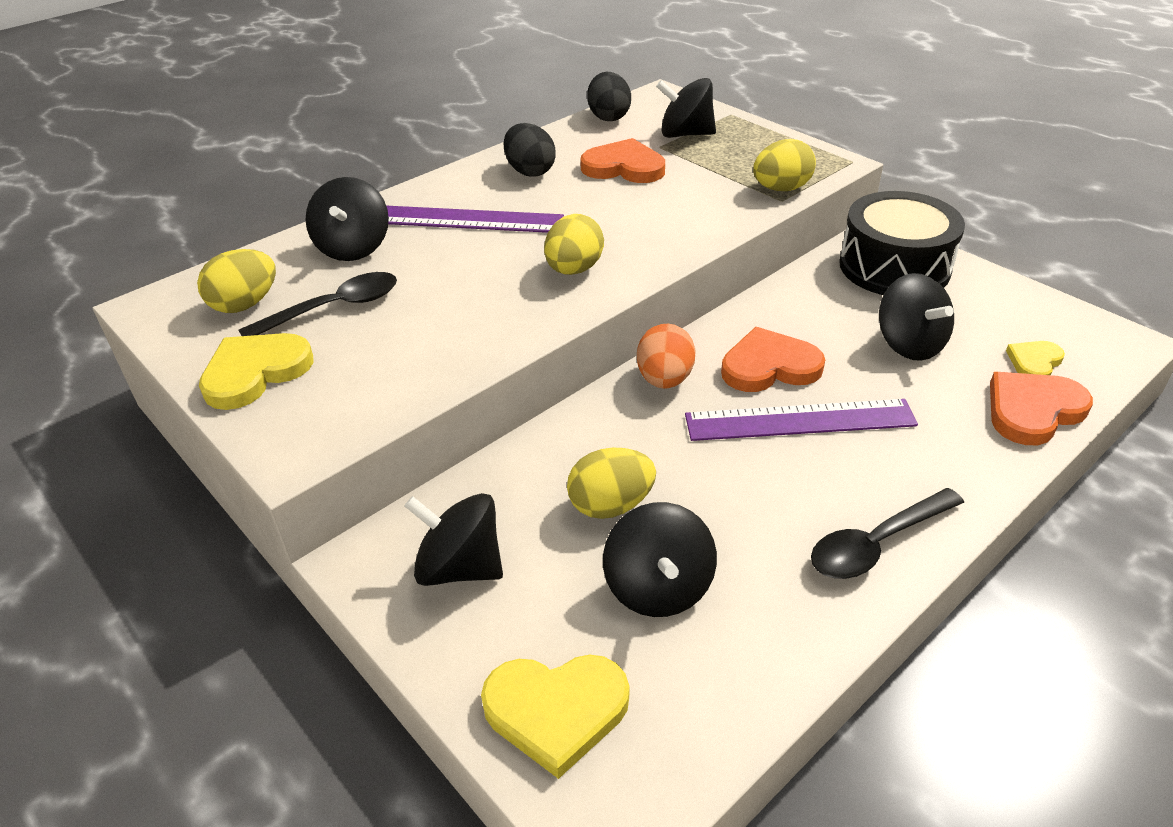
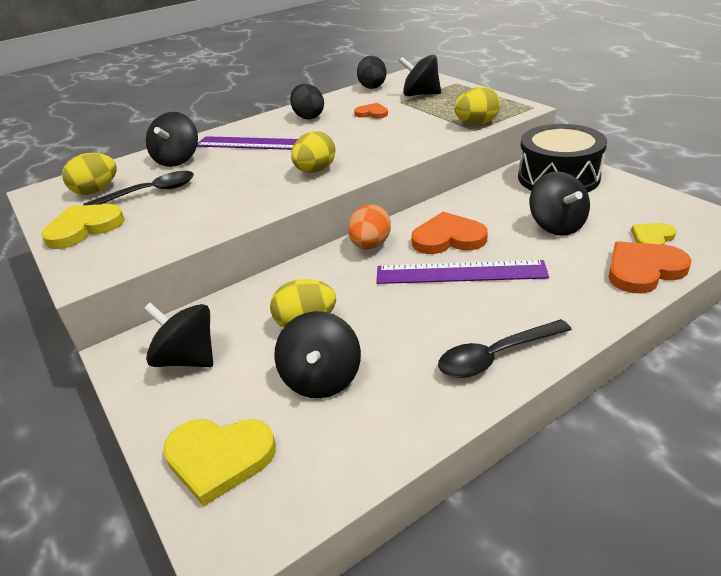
camera: 10 degrees right, 5 degrees down
(624, 167) = (372, 113): orange heart -> orange heart, size x0.59

